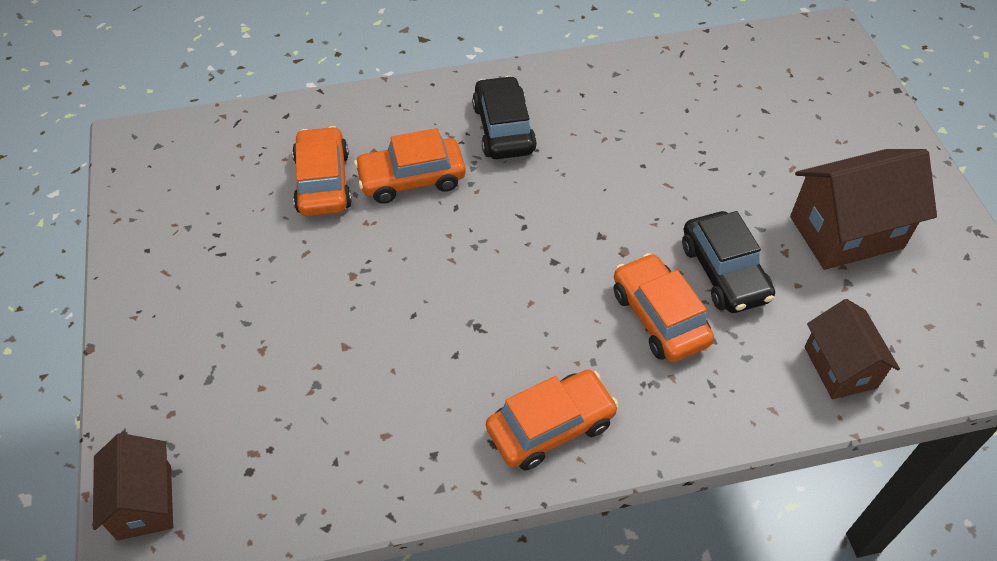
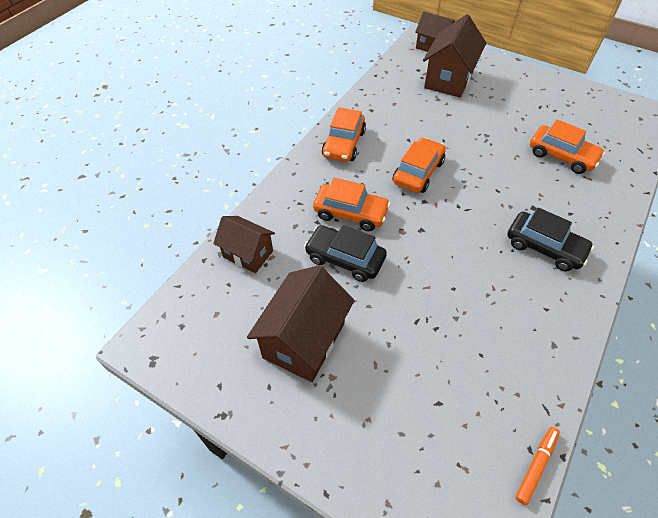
camera: 135 degrees right, 0 degrees up
(243, 405) = (448, 79): none -> brown house
(411, 179) = (535, 186): orange car -> orange car (418, 172)
(733, 39) = (536, 466): none -> orange marker

